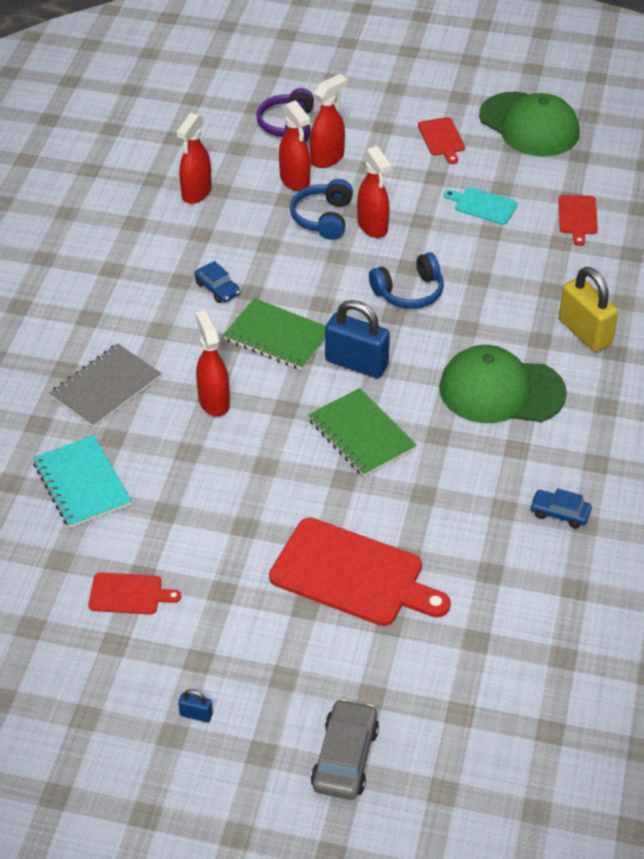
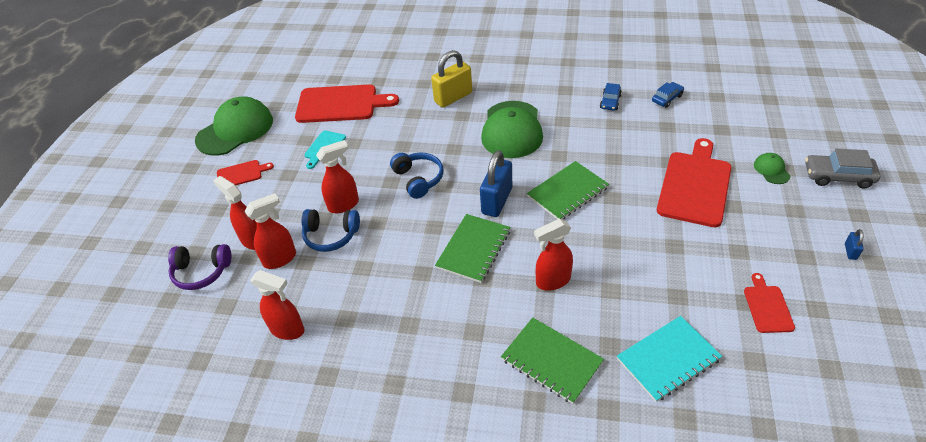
camera: 90 degrees left, 0 degrees up
(106, 387) = (551, 361): grey notebook -> green notebook
(217, 288) = (418, 296): blue car -> blue car (667, 98)
(372, 676) = (771, 170): none -> green cap
(577, 217) = (340, 104): red cutting board -> red cutting board, size x2.00

